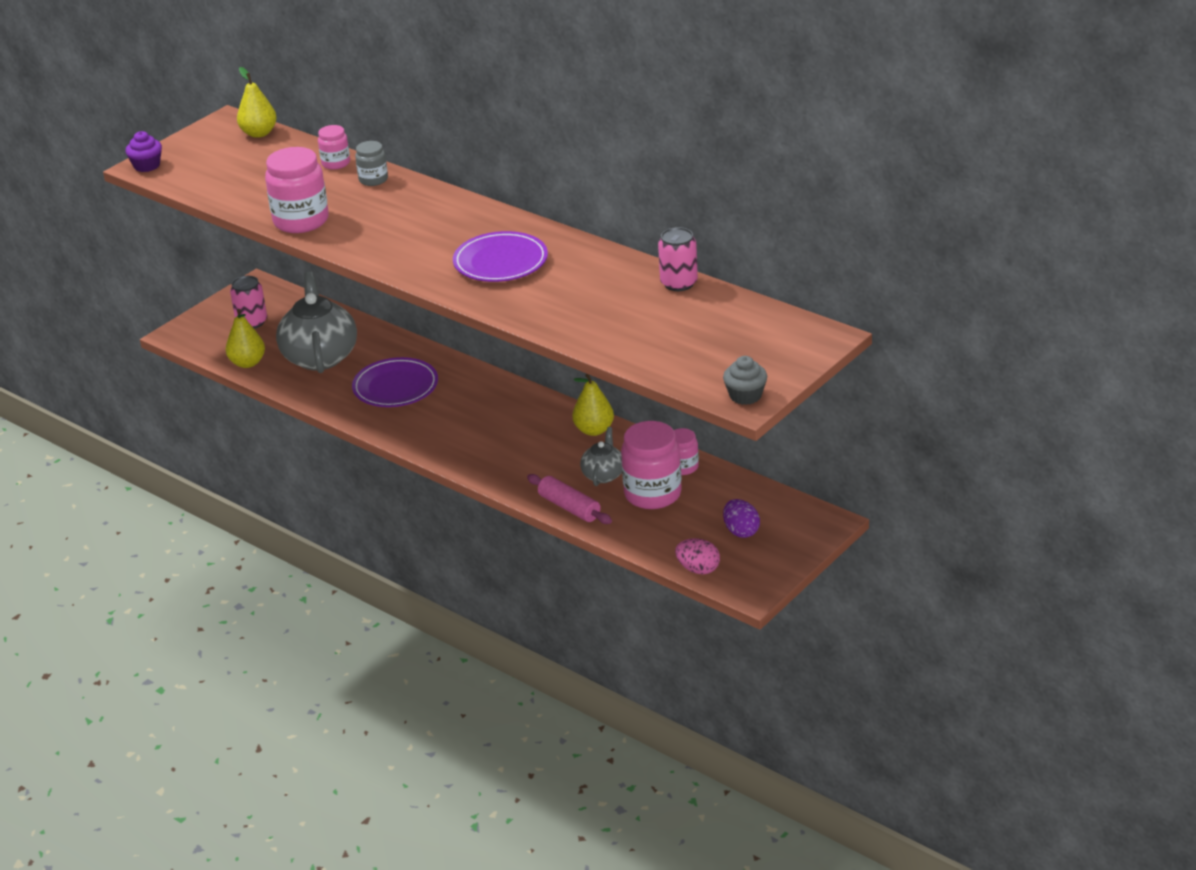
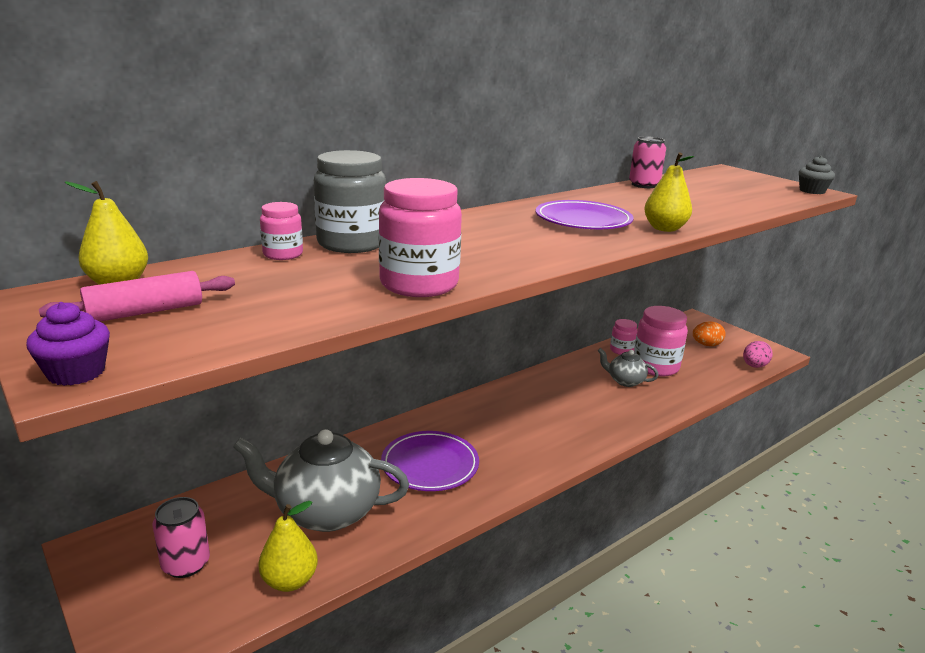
camera: 80 degrees left, 10 degrees down
(373, 179) = (351, 243): grey jar -> grey jar, size x1.85
(569, 507) = (670, 402): pink rolling pin -> pink rolling pin (145, 312)
(594, 430) = (558, 375): yellow pear -> yellow pear (664, 229)
(741, 531) = (706, 345): purple egg -> orange egg

